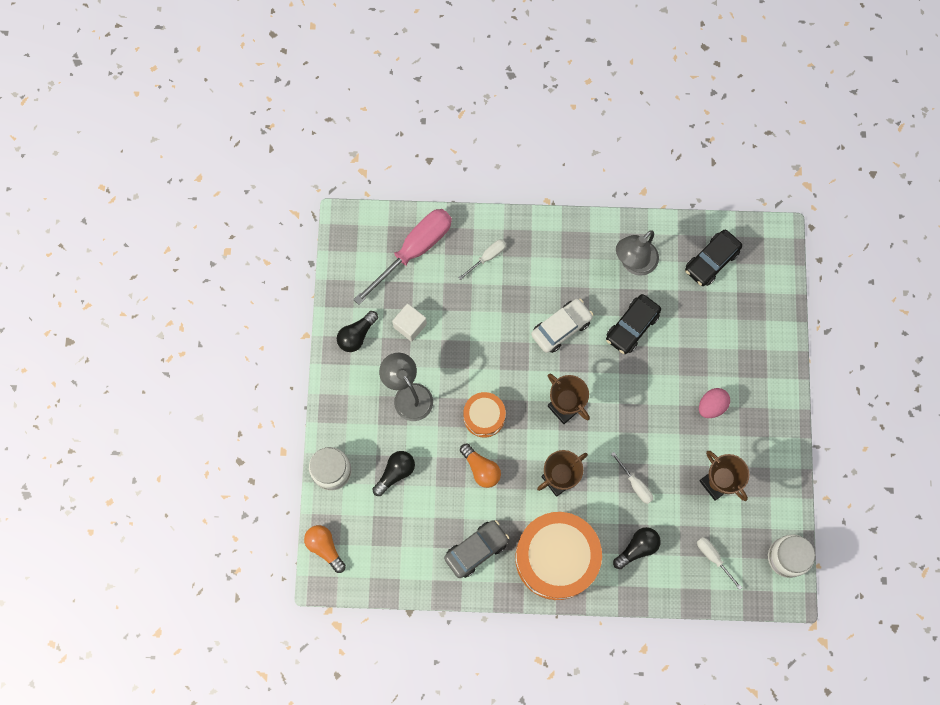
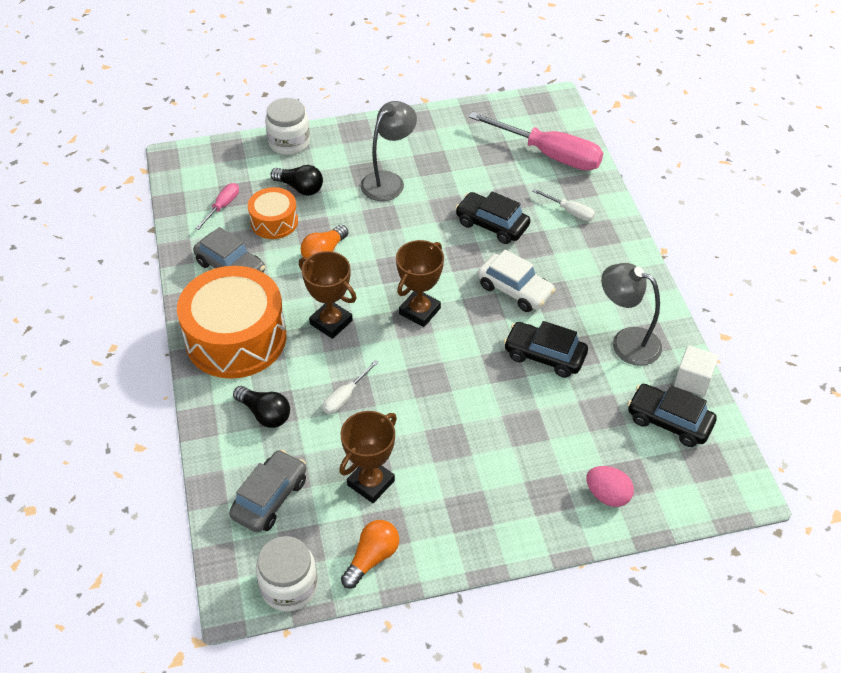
camera: 75 degrees right, 25 degrees down
(325, 547) = (208, 153): orange light bulb -> orange light bulb (372, 558)
(357, 335) = (438, 132): black light bulb -> none
(400, 545) = (222, 206): none -> pink screwdriver
(410, 325) = (465, 167): white cube -> white cube (693, 380)
(484, 417) = (384, 244): orange drum -> orange drum (274, 222)
(485, 324) = (492, 225): none -> black car
(711, 406) = (473, 458): pink egg -> pink egg (607, 495)
(713, 558) = (270, 498): white screwdriver -> grey car

